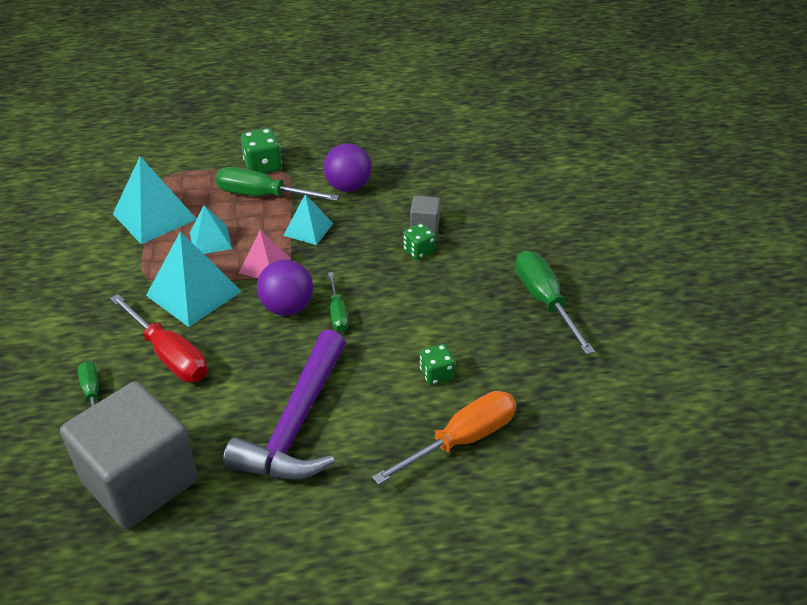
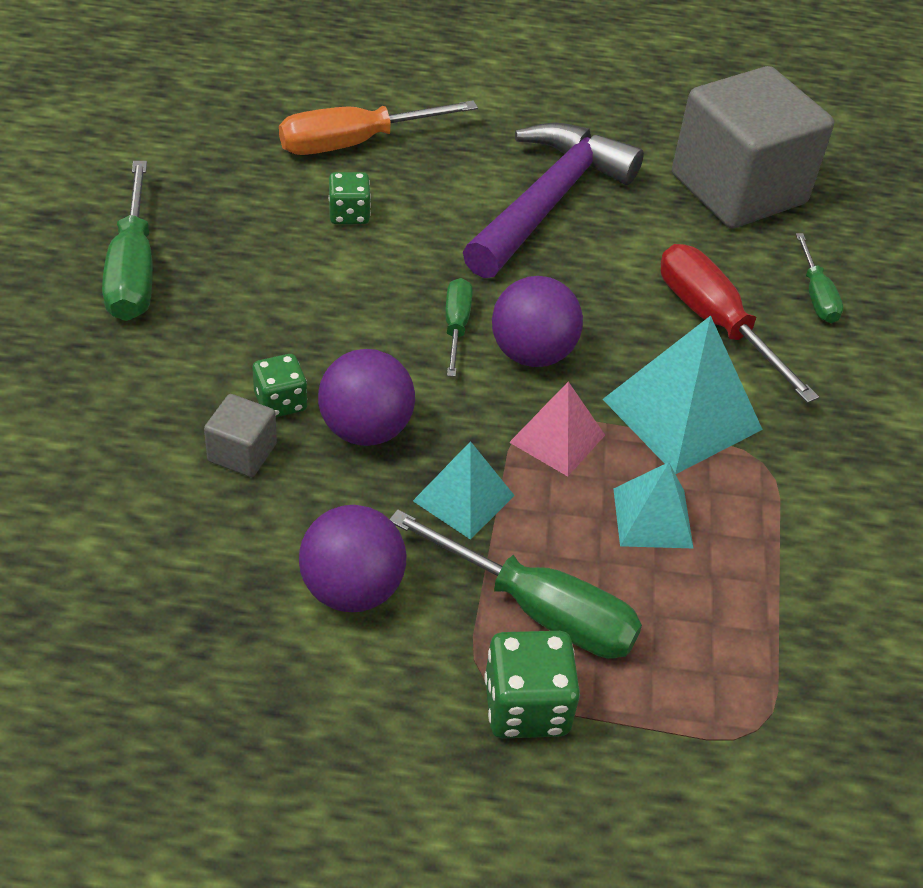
camera: 170 degrees left, 5 degrees up
(154, 216) = (767, 608): turquoise pyramid -> none
(368, 248) = (365, 429): none -> purple ball

